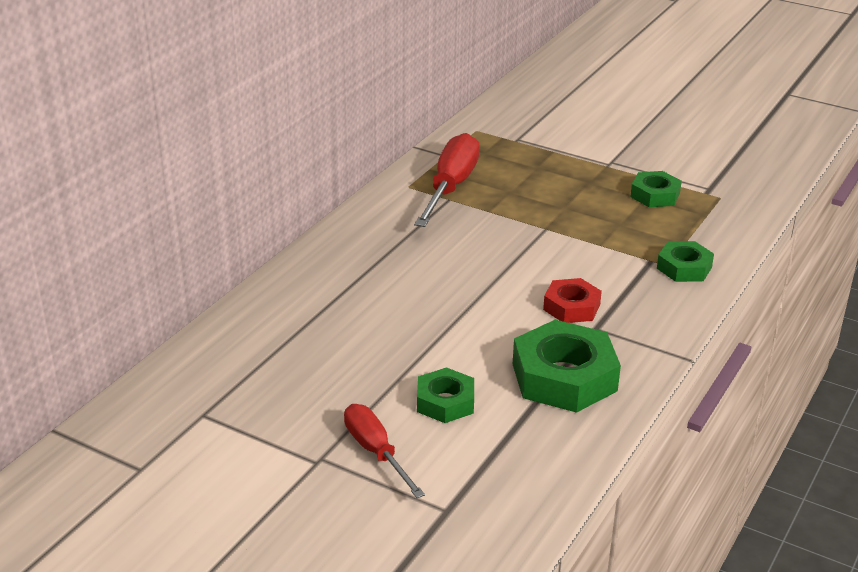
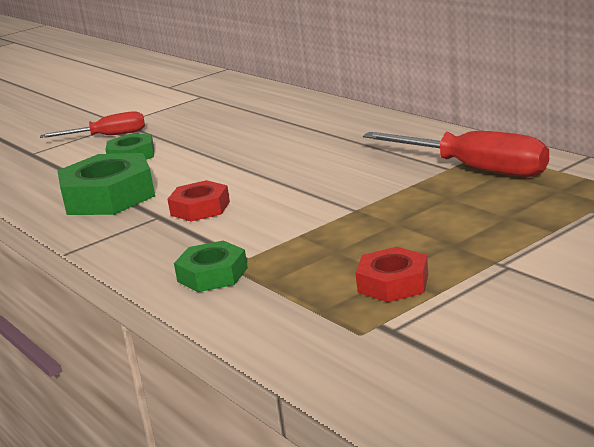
camera: 115 degrees right, 10 degrees down
(655, 195) = (393, 283): green nut -> red nut

